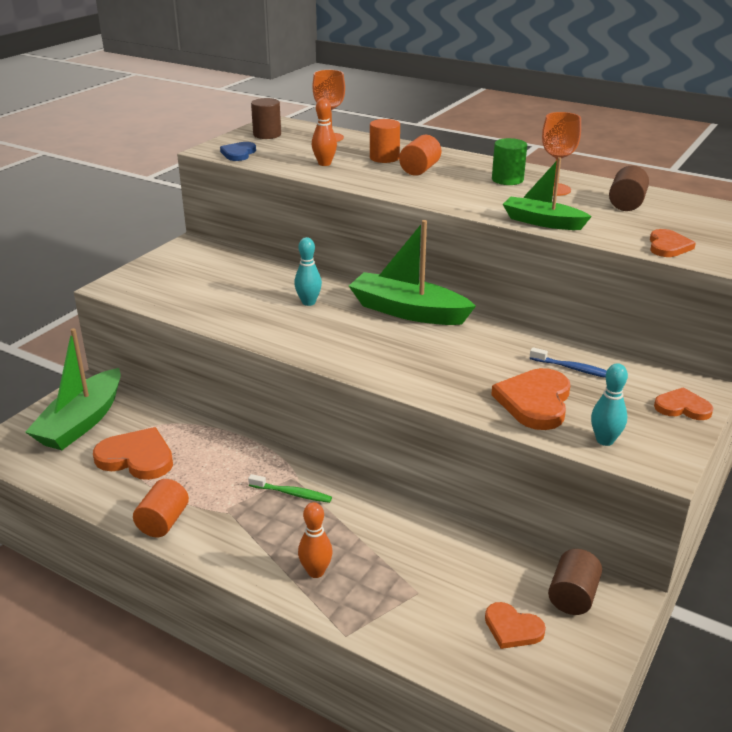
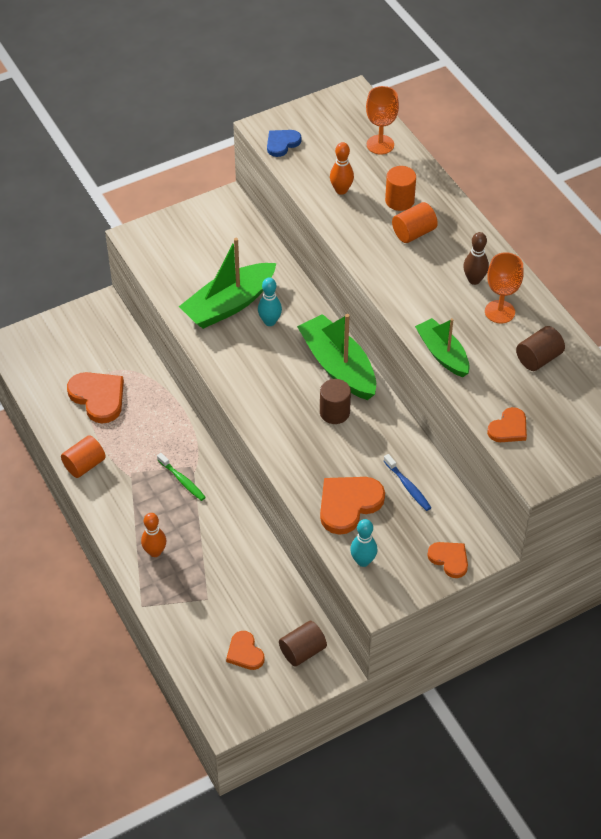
camera: 30 degrees right, 20 degrees up
(81, 422) = (79, 343): green boat -> green boat (229, 305)
(267, 135) = (329, 117): brown cylinder -> brown cylinder (334, 412)
(507, 180) = (474, 280): green cylinder -> brown bowling pin

